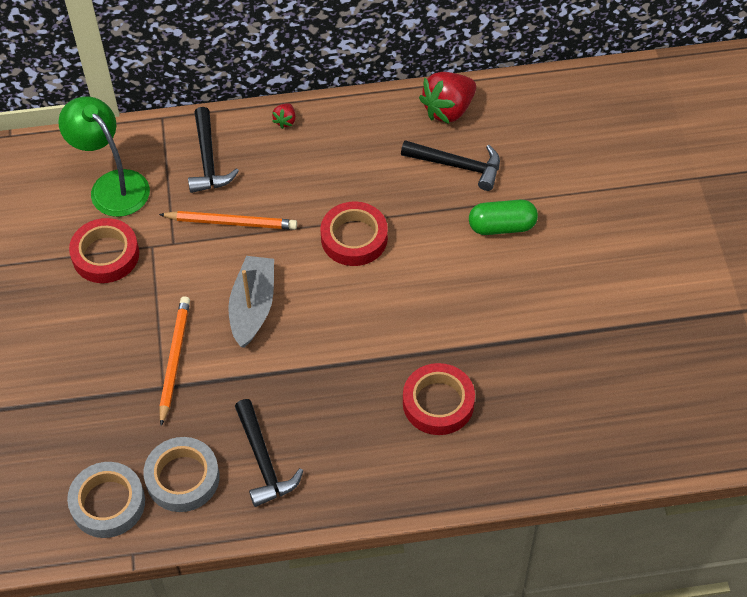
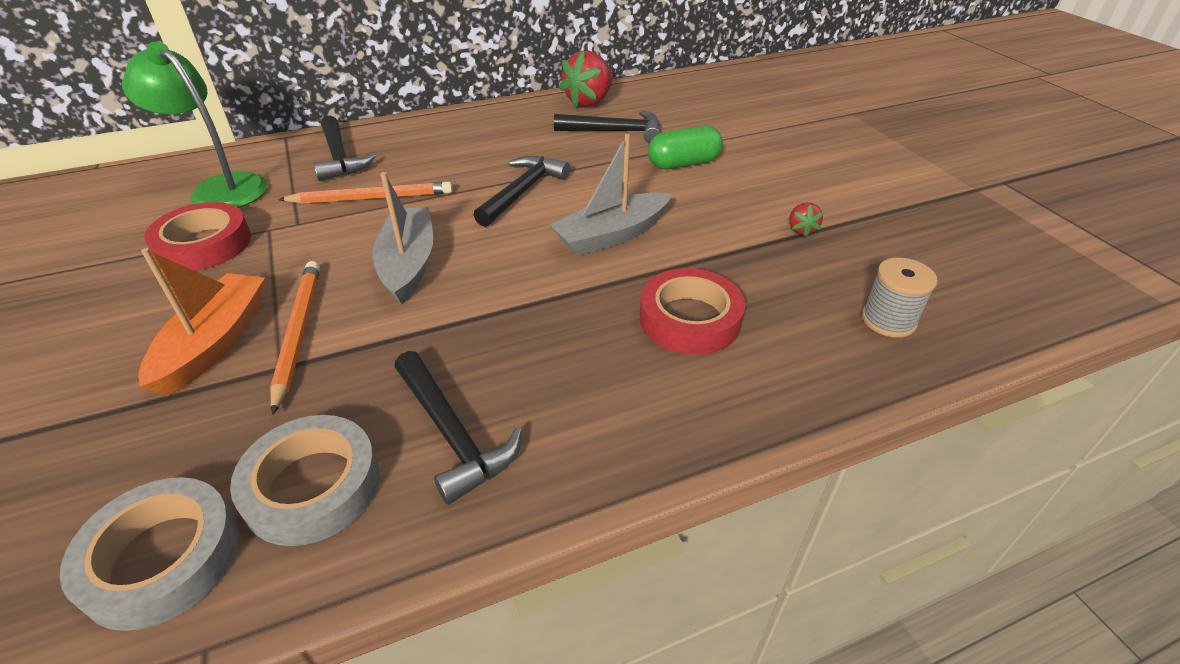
camera: 15 degrees left, 15 degrees down
(121, 357) = (214, 342): none -> orange boat
(285, 121) = (423, 124): red strawberry -> red strawberry (801, 229)
(354, 238) = (523, 192): red tape -> black hammer
(410, 306) = (611, 235): none -> grey boat
(577, 433) = (888, 320): none -> grey spool

